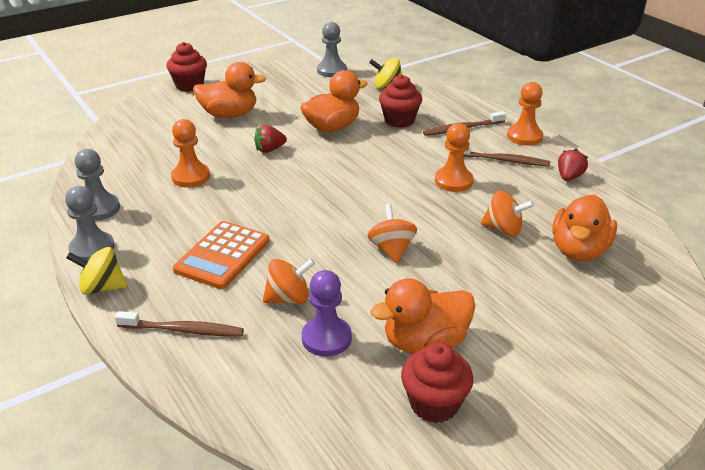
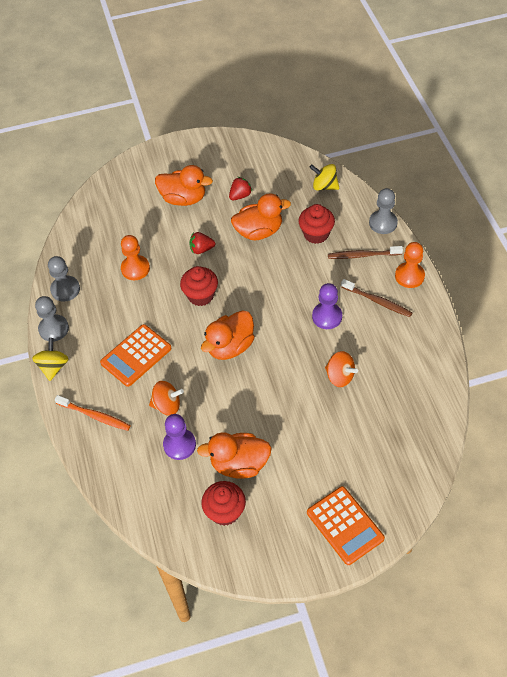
camera: 20 degrees right, 20 degrees up
(102, 287) = (53, 367): yellow spinning top -> yellow spinning top turned 75 degrees clockwise
(183, 330) = (95, 416): brown toothbrush -> orange toothbrush
(189, 85) = (162, 152): red cupcake -> red cupcake (200, 295)
(331, 71) = (286, 153): grey pawn -> grey pawn (383, 223)
(391, 249) = (251, 377): orange spinning top -> none
(453, 181) = (327, 316): orange pawn -> purple pawn
(569, 177) = (419, 332): red strawberry -> red strawberry (240, 195)
(579, 250) = (384, 410): orange duck -> orange duck (230, 346)
(616, 381) = (345, 525): none -> orange calculator

